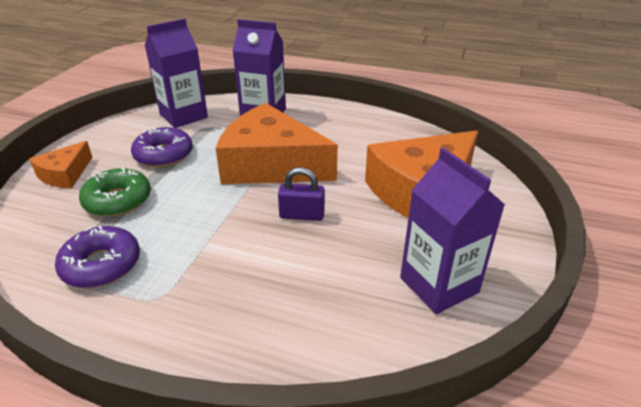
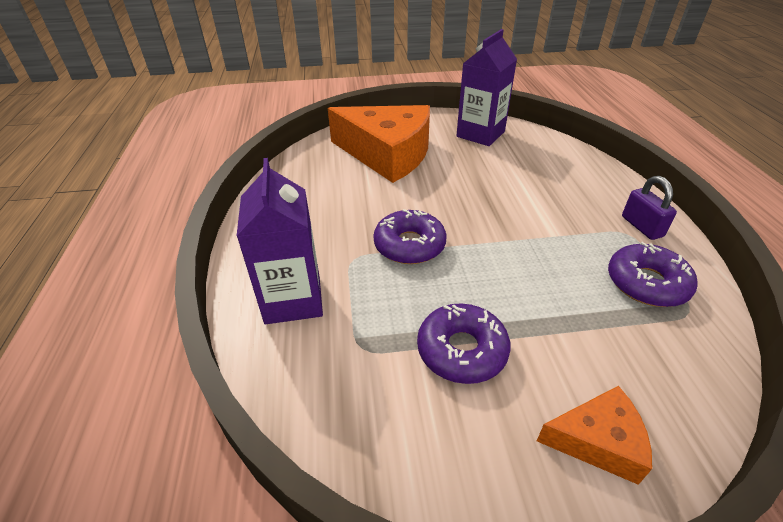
camera: 115 degrees left, 5 degrees up
(118, 200) = (575, 334): green donut -> none
(183, 116) = (343, 397): purple carton -> none
(270, 164) = (409, 245): orange cheese -> purple donut
(302, 215) = (469, 200): purple padlock -> purple padlock (641, 226)

